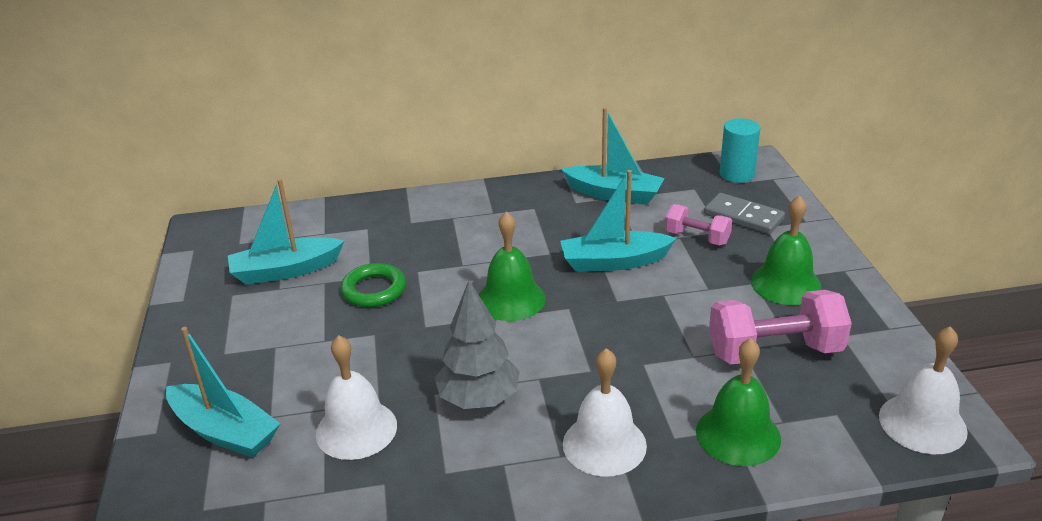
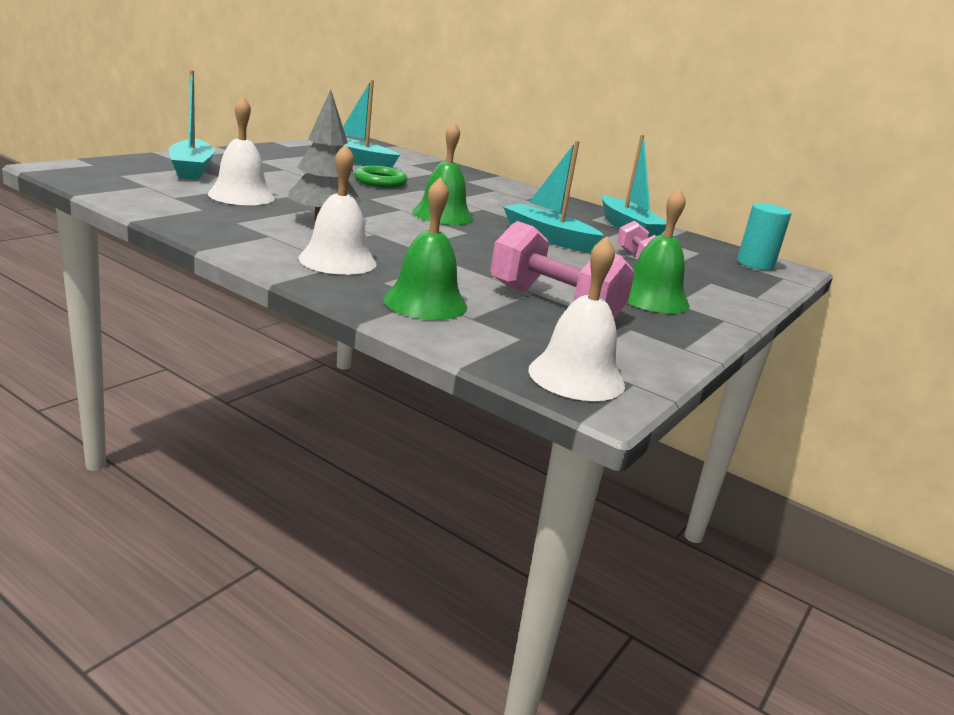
camera: 40 degrees right, 10 degrees down
(743, 216) = (705, 273): grey domino -> none

